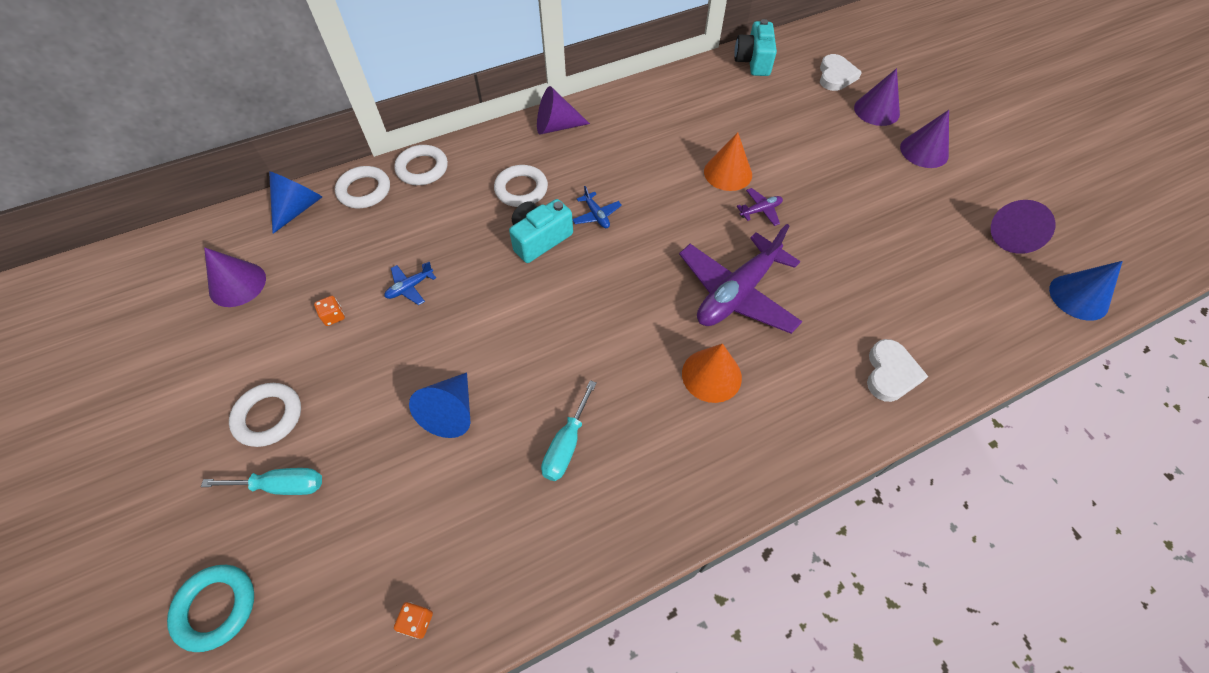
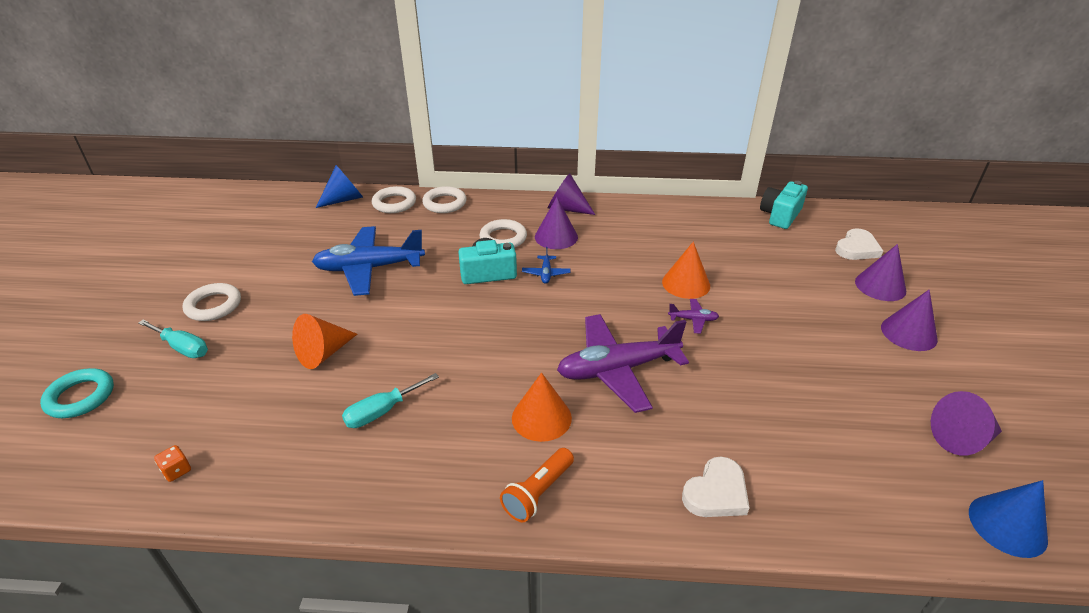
camera: 30 degrees right, 20 degrees down
(237, 284) = (268, 227): purple cone -> purple cone (556, 237)
(333, 316) = (306, 266): orange dice -> none
(410, 287) = (369, 268): blue plane -> blue plane, size x2.40
(451, 412) = (323, 353): blue cone -> orange cone
(764, 449) = (538, 493): none -> orange flashlight

